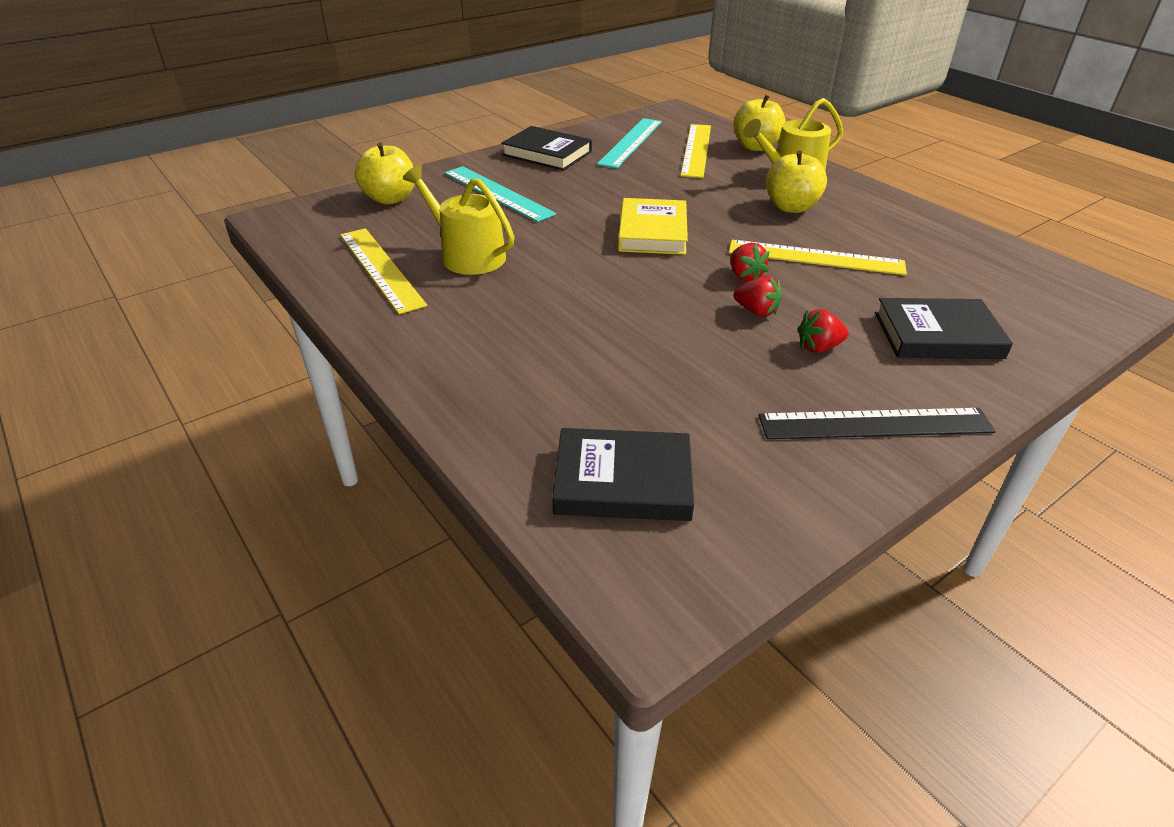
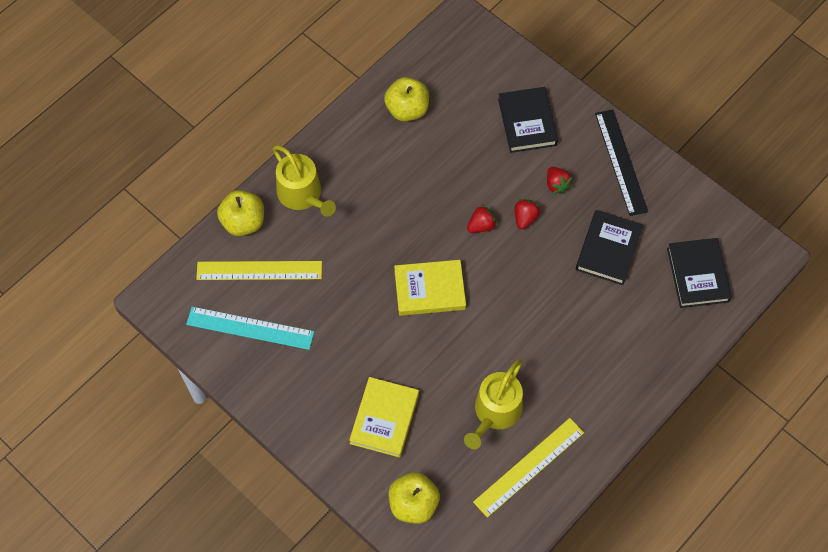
camera: 100 degrees left, 25 degrees up
(497, 193) = (384, 418): turquoise ruler -> yellow book
(547, 153) = (290, 397): black book -> black book (608, 249)
(791, 207) = (366, 196): yellow apple -> yellow apple (407, 109)
(815, 258) = (445, 182): yellow ruler -> none

